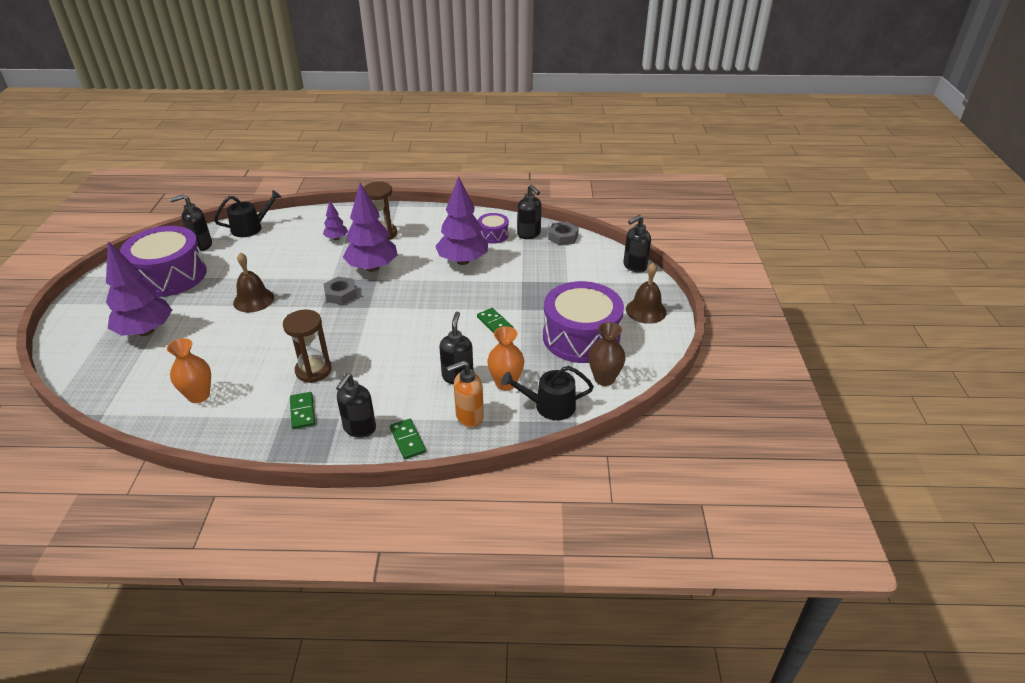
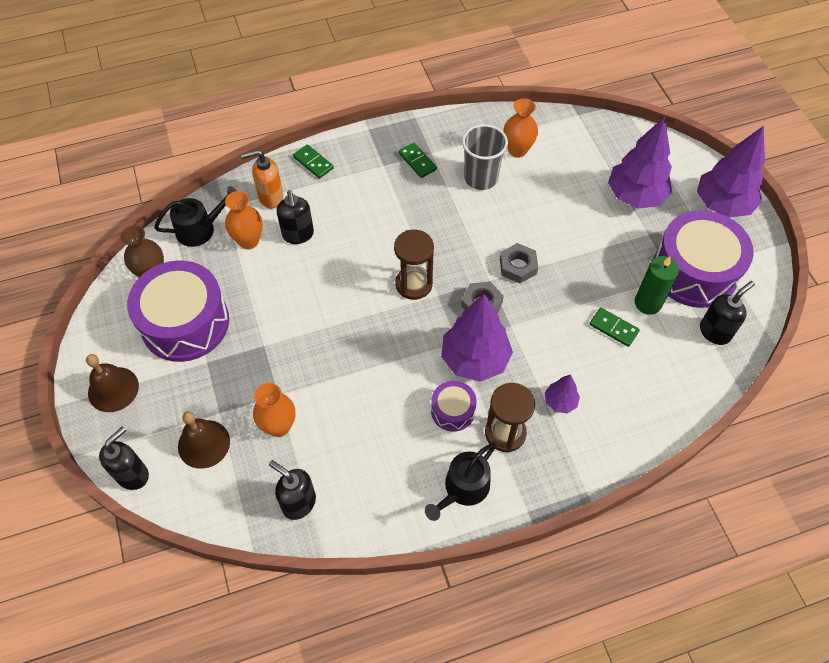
camera: 160 degrees right, 20 degrees up
(224, 268) = (648, 303): none -> green candle
(250, 228) = (688, 385): black watering can -> black watering can (463, 488)
(253, 300) = (569, 266): brown bell -> brown bell (204, 444)
(257, 380) = (481, 178): none -> grey cup
(313, 370) = (438, 202): brown hourglass -> brown hourglass (414, 284)
(359, 429) = (359, 161): black soap dispenser -> none
(463, 261) = (368, 410): purple tree -> purple tree (722, 205)
(469, 417) = (270, 197): orange soap dispenser -> orange soap dispenser turned 150 degrees counterclockwise
(493, 235) = (350, 483): purple drum -> purple drum (453, 411)
(495, 324) = (286, 313): green domino -> green domino (613, 328)
(527, 266) = (279, 426): none -> orange vase
(563, 237) = (246, 513): grey nut -> grey nut (518, 266)

